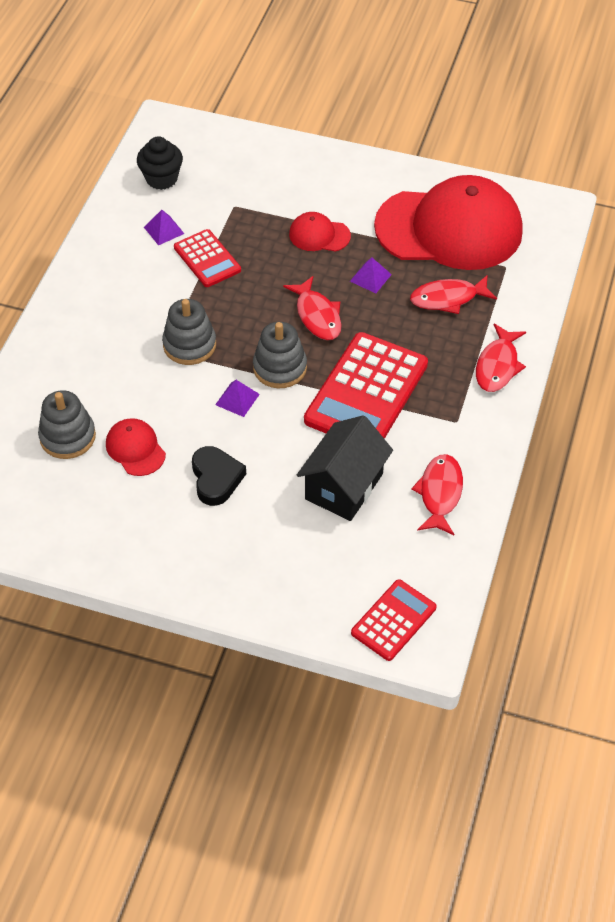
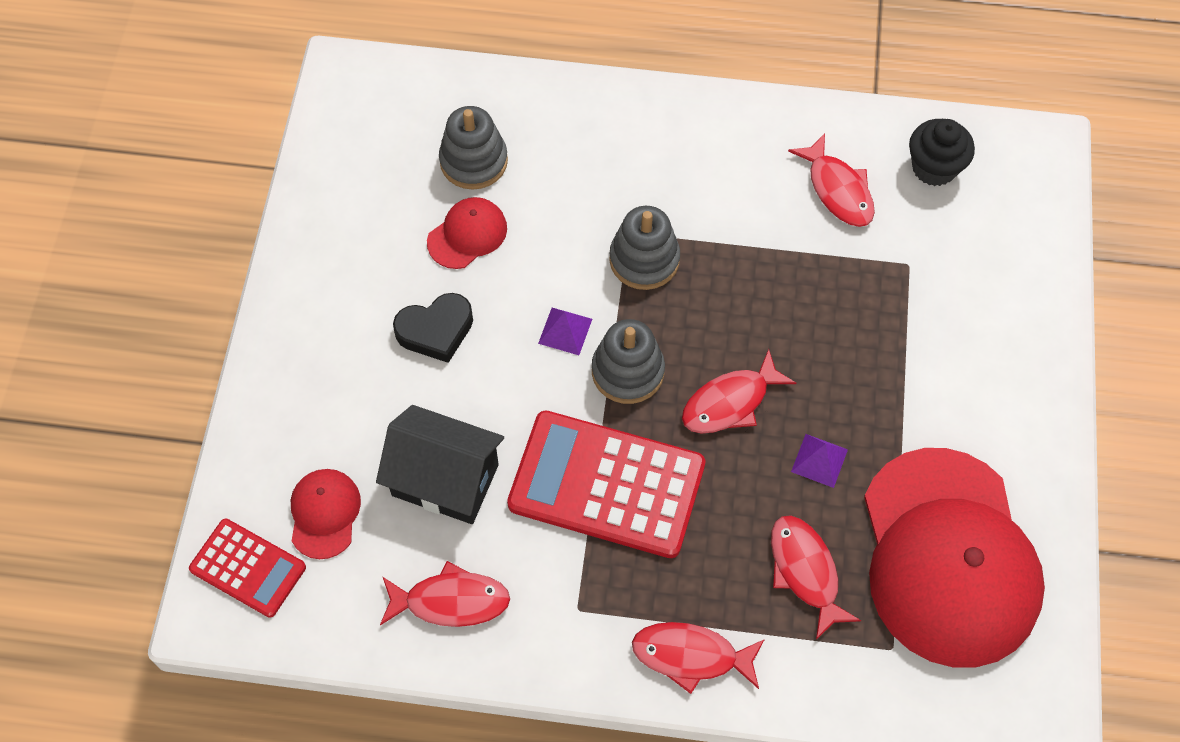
camera: 80 degrees right, 10 degrees up
(164, 230) = (838, 190): purple pyramid -> red fish
(207, 259) = (799, 250): red calculator -> none
(319, 235) = (883, 381): red cap -> red cap (324, 514)

